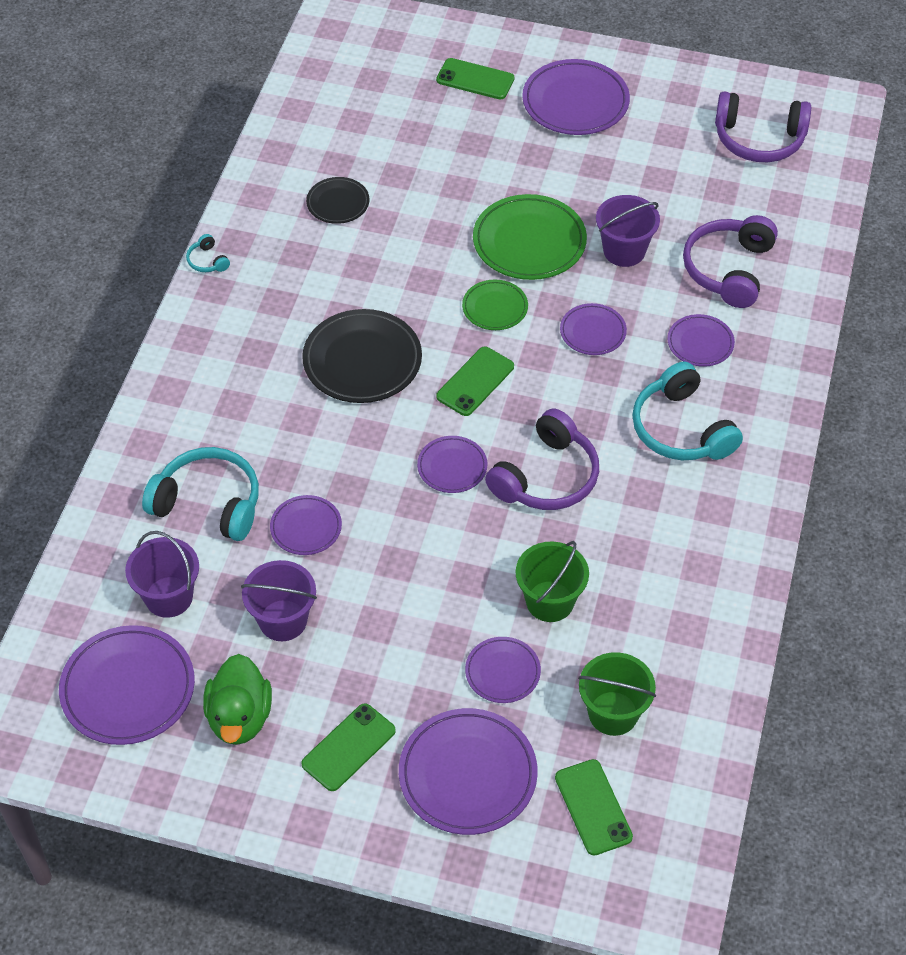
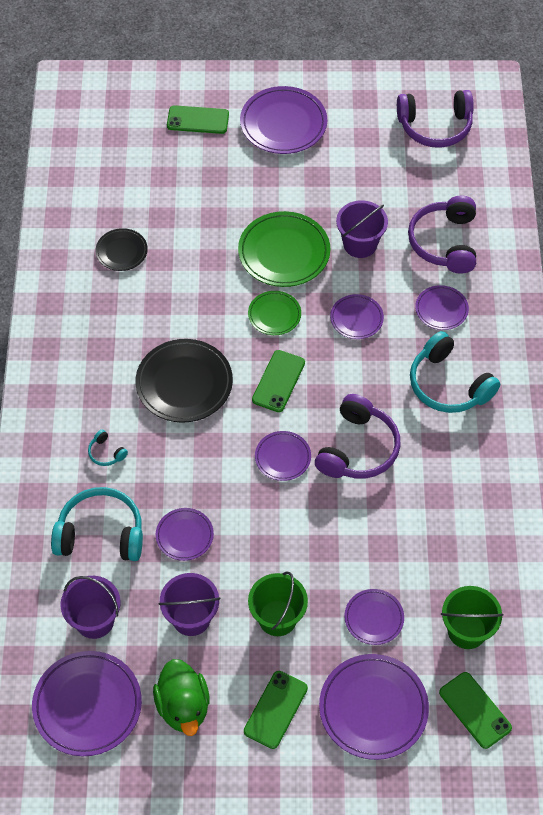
camera: 15 degrees left, 5 degrees up
(207, 261) = (32, 325): turquoise headphones -> turquoise headphones (106, 453)
(550, 601) = (392, 551): green bucket -> green bucket (277, 618)

